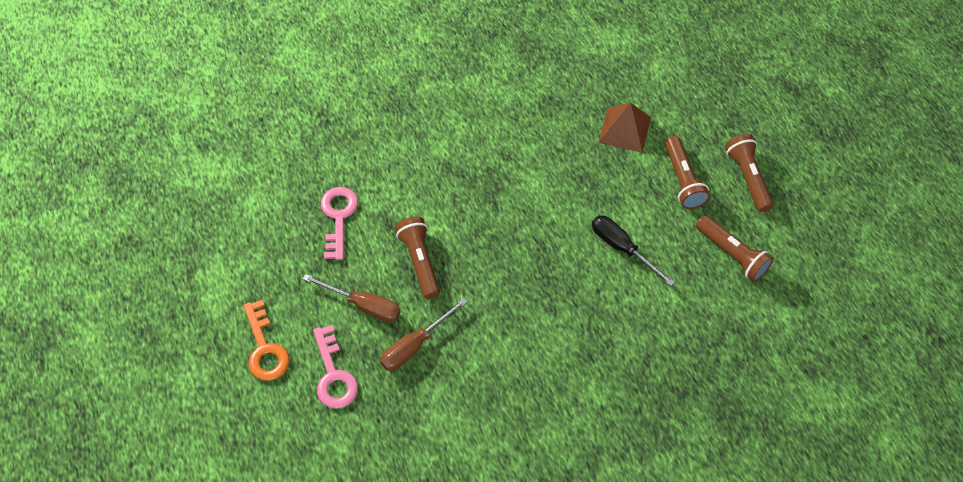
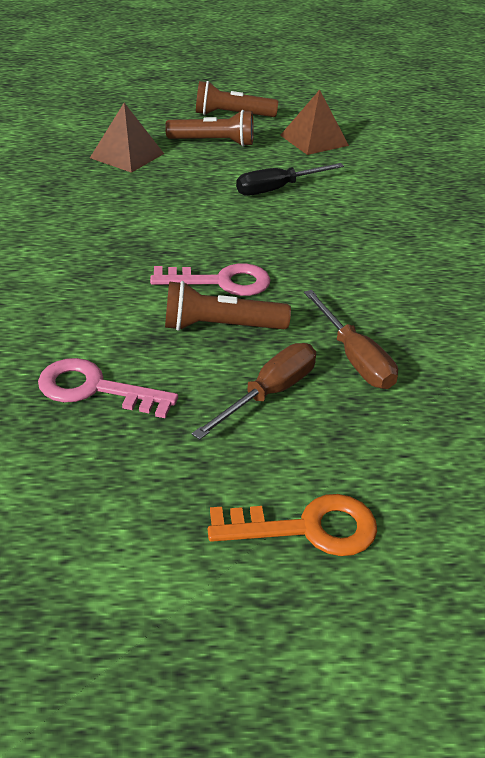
camera: 75 degrees left, 20 degrees down
(333, 375) = (382, 450): pink key -> pink key (221, 282)
(732, 254) = (314, 140): brown flashlight -> brown pyramid

